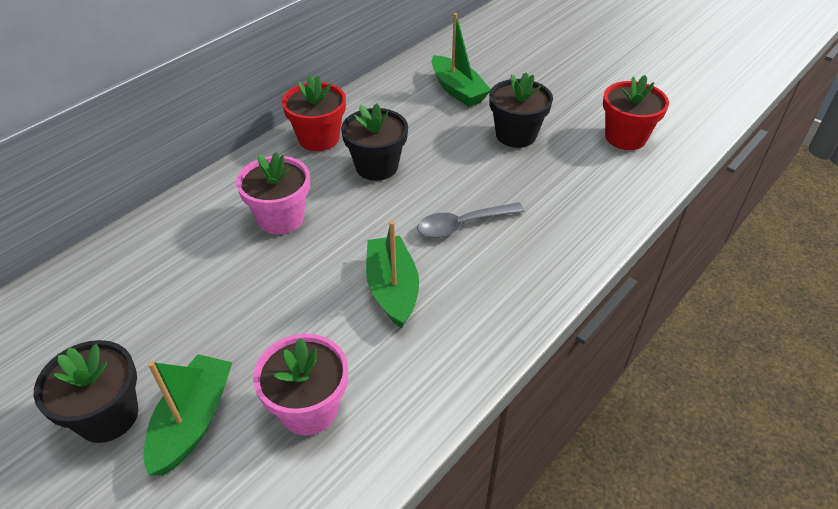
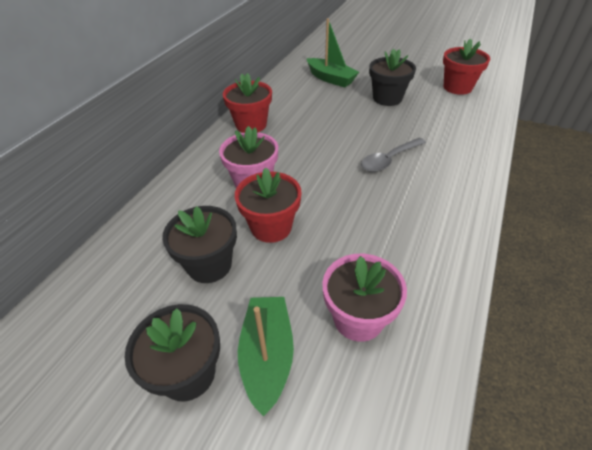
camera: 15 degrees left, 0 degrees up
(272, 279) = (271, 227): none -> red flower pot
(377, 167) = (304, 135): black flower pot -> black flower pot (209, 265)
(392, 289) = (367, 213): green boat -> none

